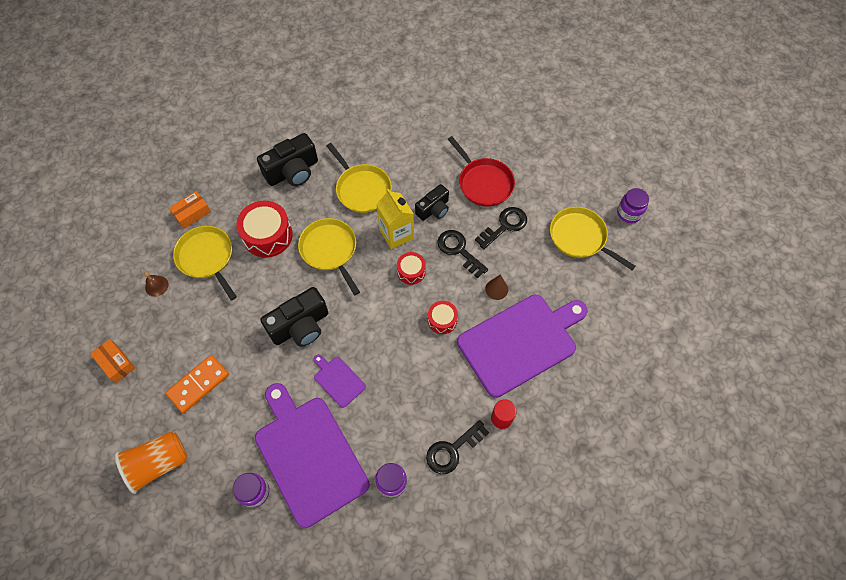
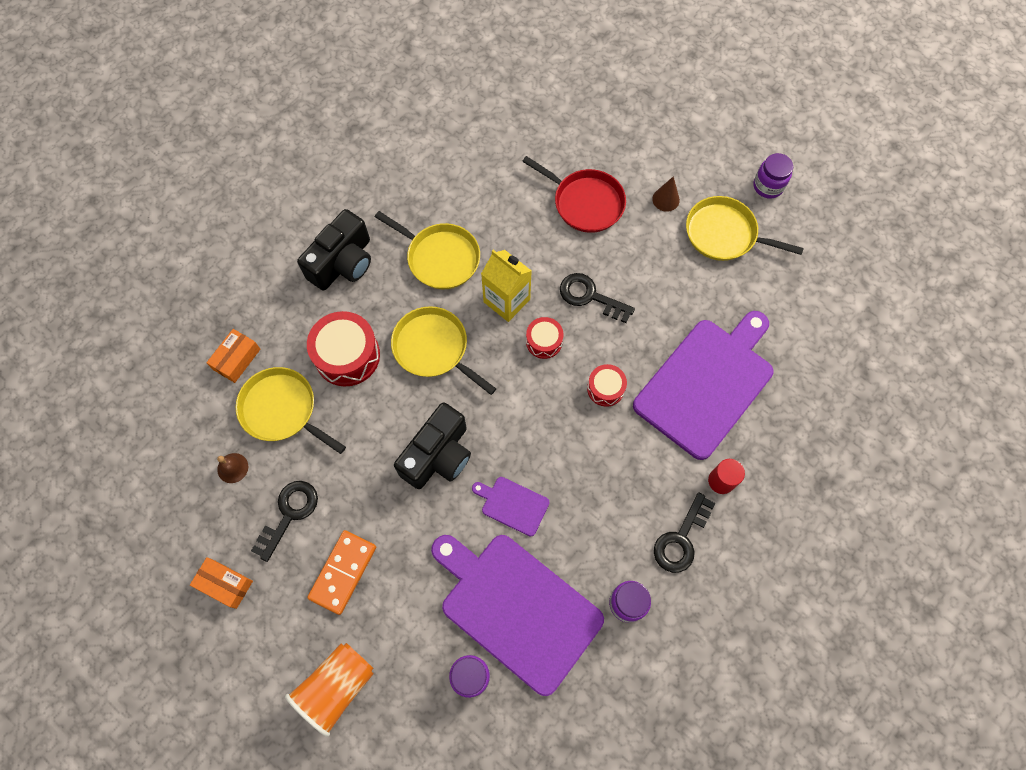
camera: 20 degrees left, 5 degrees up
(433, 209) = (538, 255): black camera -> none
(496, 289) = (653, 329): brown cone -> brown cone (666, 199)
(504, 226) = (631, 248): black key -> black key (289, 514)

